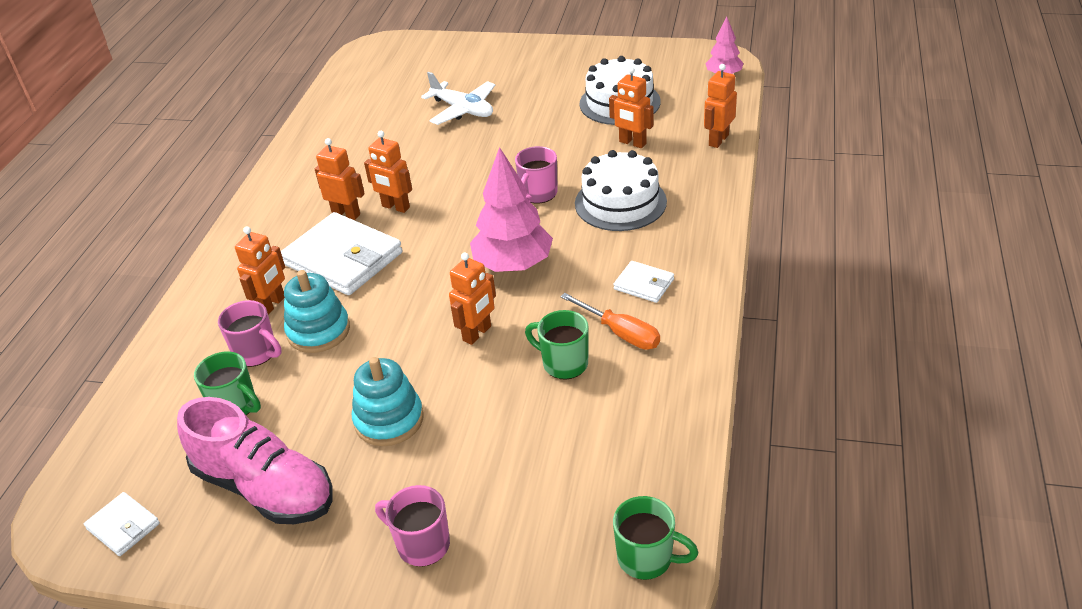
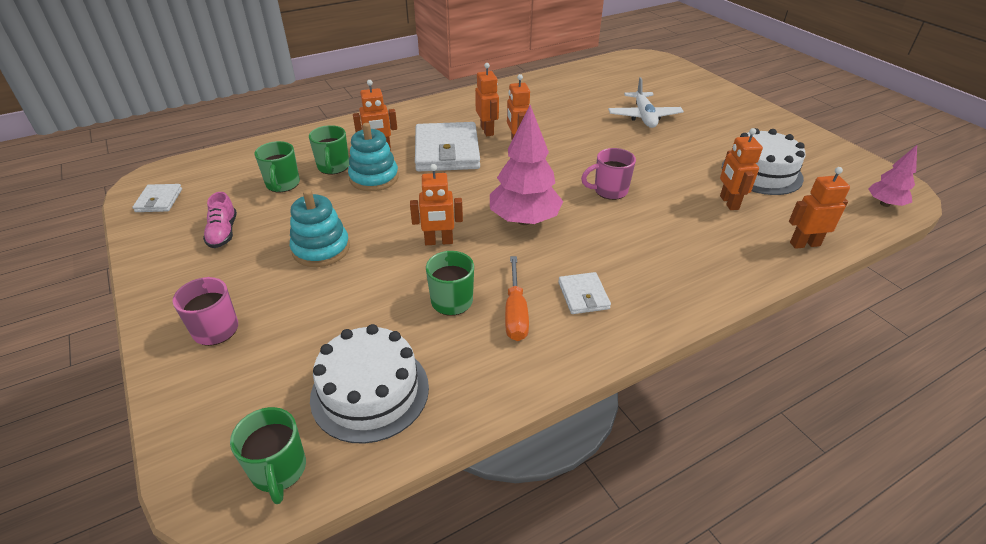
camera: 45 degrees right, 0 degrees up
(256, 353) = (333, 167): pink mug -> green mug
(265, 488) = (223, 233): pink shoe -> pink shoe, size x0.49
(620, 202) = (656, 233): white cake -> white cake (370, 392)

